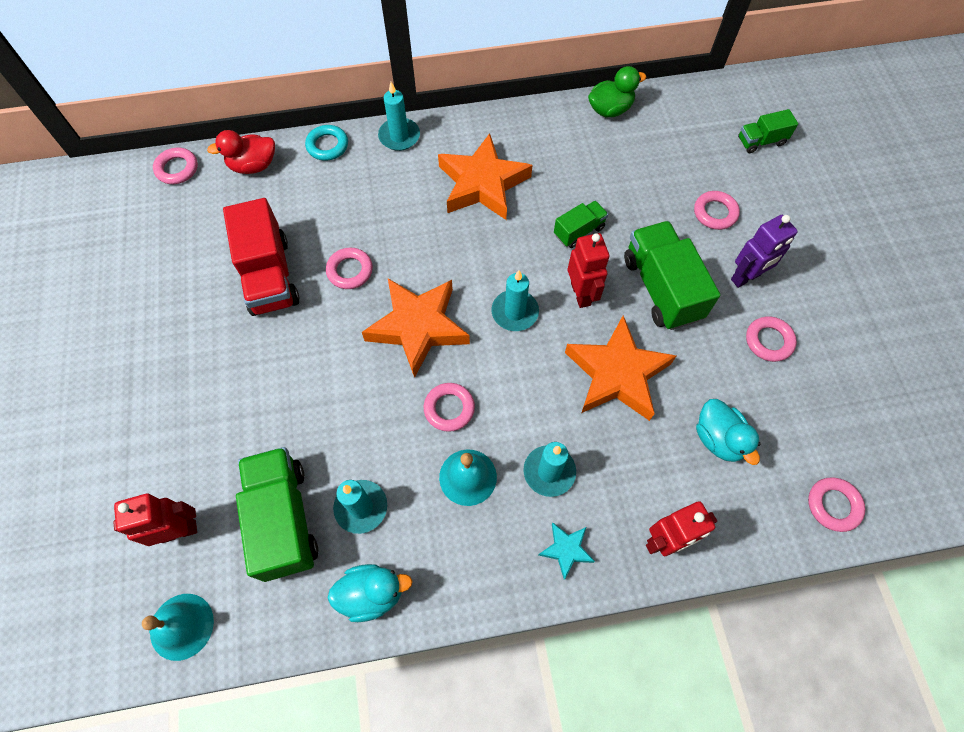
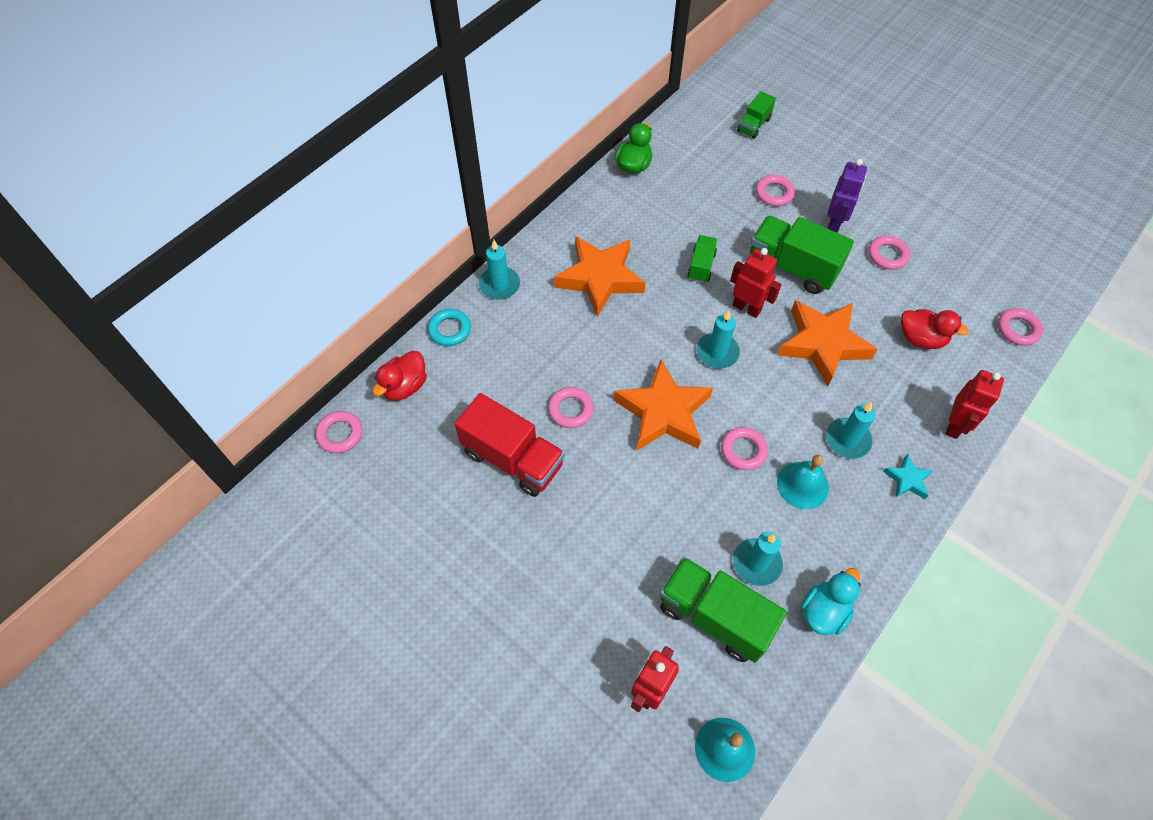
camera: 40 degrees left, 5 degrees down
(718, 439) = (921, 339): turquoise duck -> red duck

